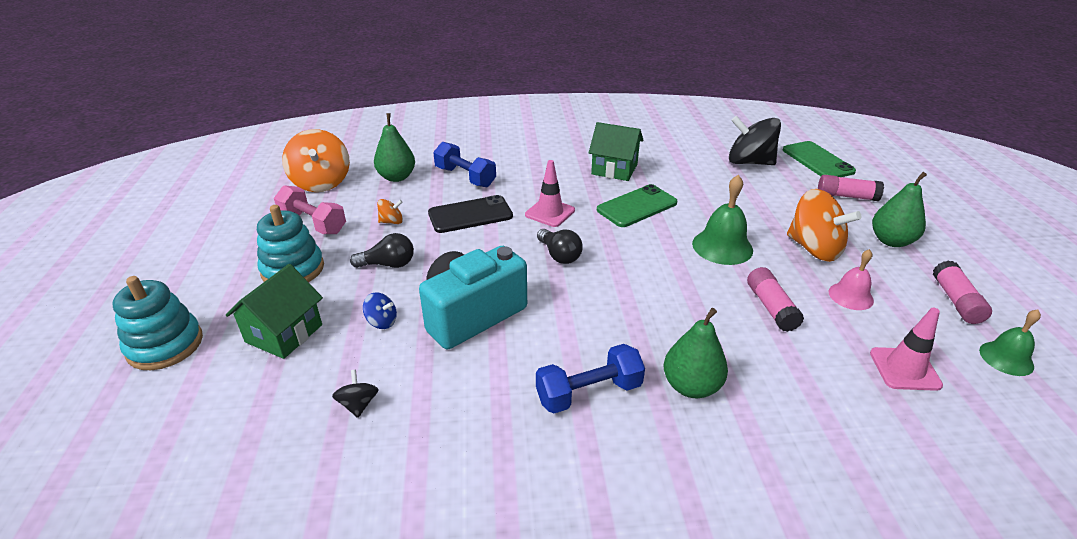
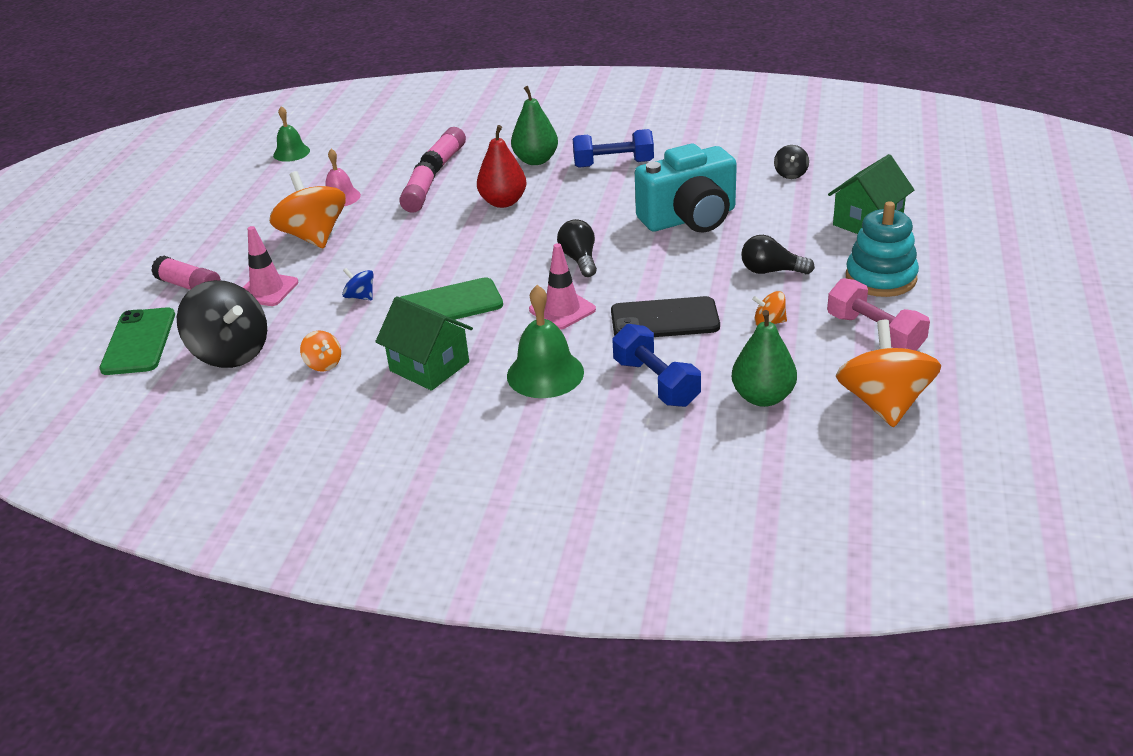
camera: 160 degrees left, 0 degrees up
(165, 345) = (978, 225): turquoise stacking toy -> none
(382, 322) = (775, 221): blue spinning top -> blue spinning top (360, 296)
(676, 311) = (503, 202): none -> red pear
(682, 163) = (323, 364): none -> orange spinning top
(722, 246) = (402, 248): green bell -> green bell (545, 373)
(891, 241) = (228, 234): green pear -> none
(904, 369) = (372, 154): pink traffic cone -> pink traffic cone (267, 290)
(956, 301) = (261, 185): pink glue stick -> pink glue stick (445, 159)

